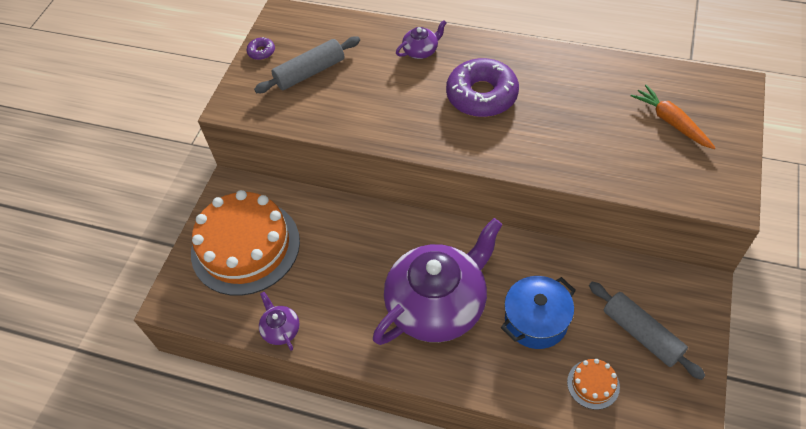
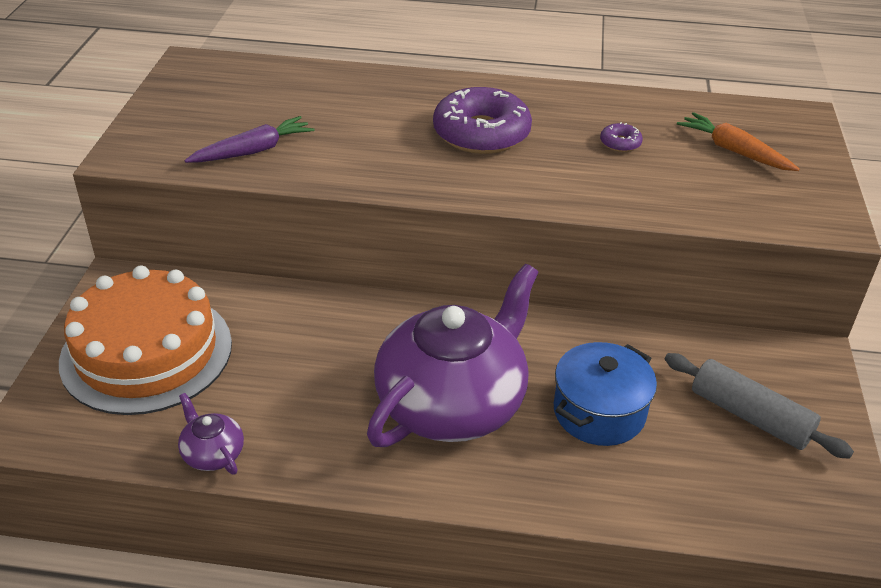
camera: 15 degrees left, 15 degrees down
(261, 52) = (164, 99): purple donut -> purple donut (620, 143)
(310, 72) = (237, 118): grey rolling pin -> none
(318, 105) = (253, 151): none -> purple carrot
(421, 51) = (390, 92): purple teapot -> none
(593, 384) = (699, 483): orange cake -> none

